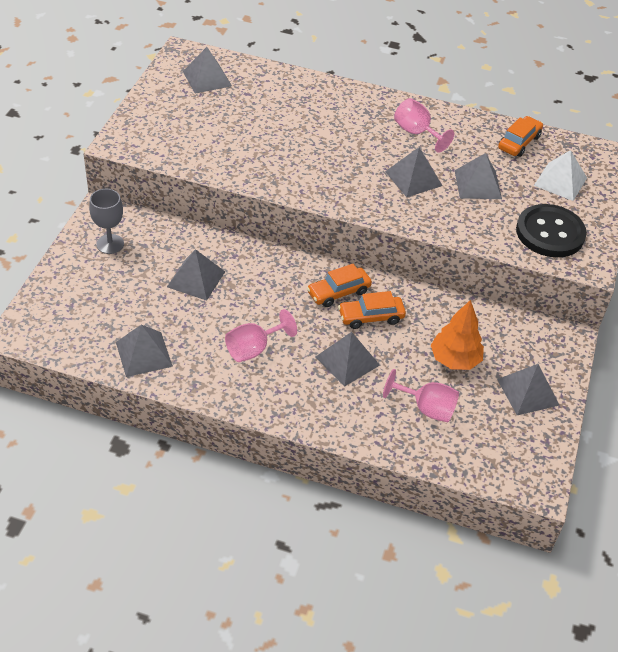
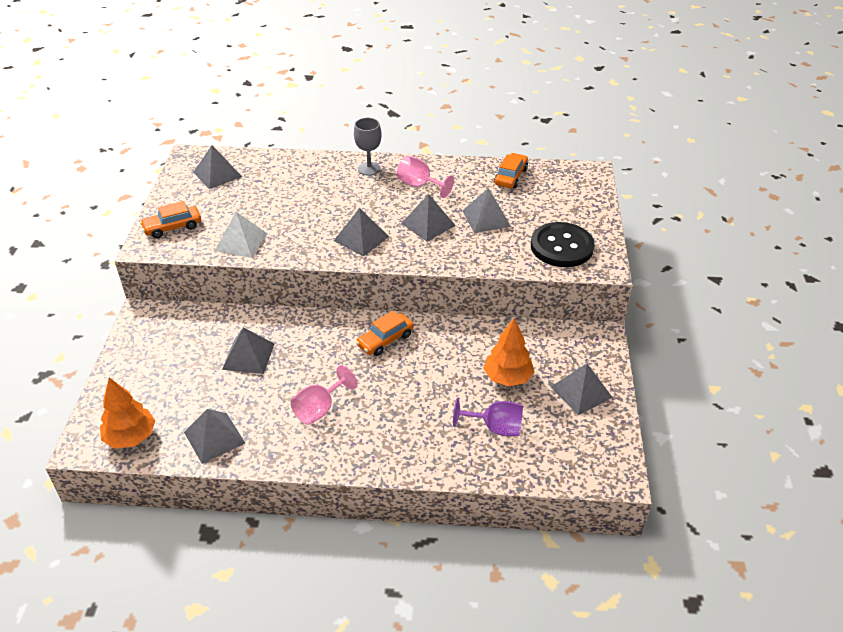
camera: 10 degrees left, 5 degrees down
(64, 335) = (131, 437): none -> orange tree
(110, 244) = (158, 341): grey goblet -> grey goblet (369, 169)
(347, 361) = (410, 400): grey pyramid -> grey pyramid (361, 238)
(371, 317) = (421, 356): orange car -> orange car (172, 227)
(426, 408) = (495, 428): pink goblet -> purple goblet
(560, 181) = (556, 202): white pyramid -> white pyramid (241, 242)

